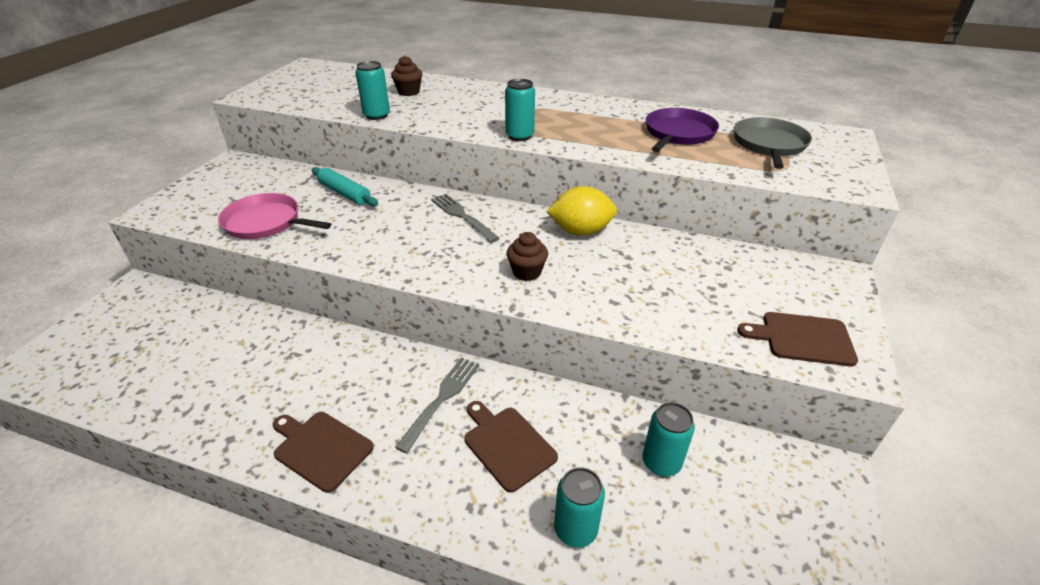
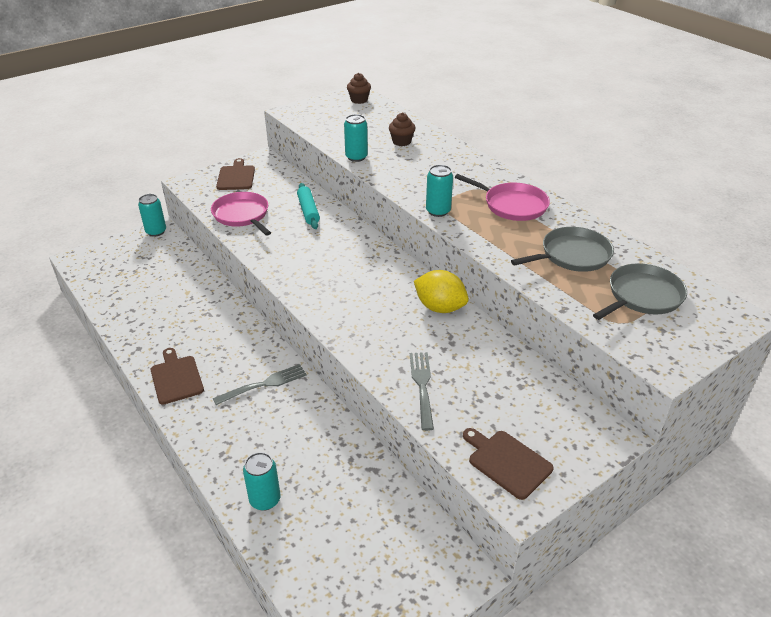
camera: 35 degrees right, 0 degrees up
(463, 216) = (368, 261): grey fork -> grey fork (422, 387)
(507, 445) = (274, 432): brown cutting board -> brown cutting board (236, 177)
(527, 272) = (366, 321): brown cupcake -> brown cupcake (359, 100)
(578, 112) = (512, 205): none -> pink pan
(661, 462) = (356, 496): turquoise can -> turquoise can (156, 231)
(678, 134) = (572, 255): purple pan -> grey pan

